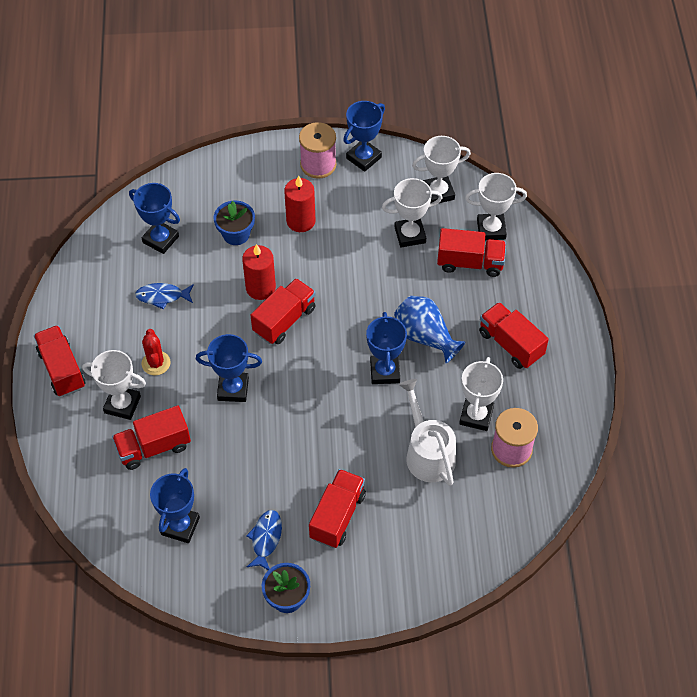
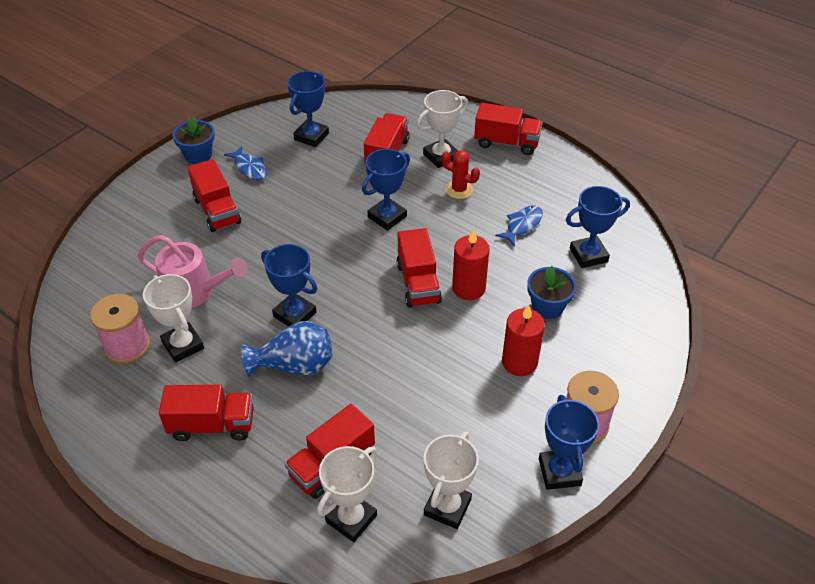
camera: 130 degrees right, 10 degrees down
(180, 526) = (311, 136): blue trophy -> blue trophy turned 60 degrees clockwise
(410, 235) = (417, 438): white trophy -> none
(428, 453) = (194, 291): white watering can -> pink watering can

